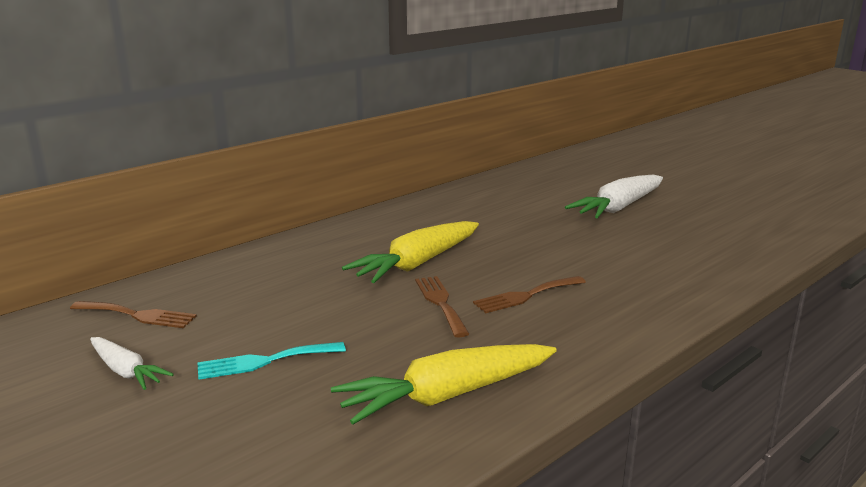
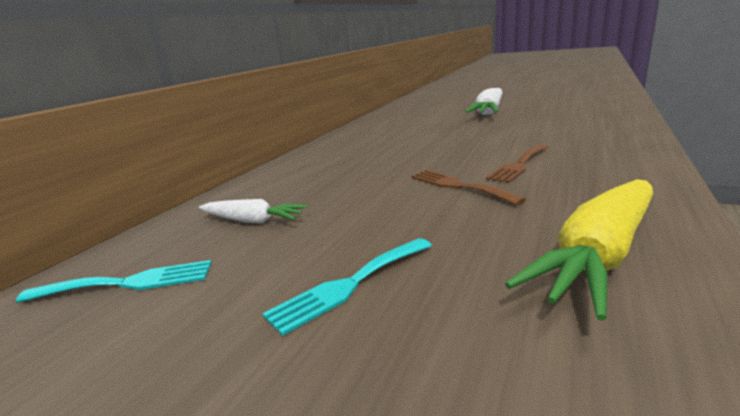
camera: 20 degrees left, 0 degrees up
(126, 371) = (156, 361): white carrot -> white carrot (252, 221)
(138, 315) = (128, 283): brown fork -> turquoise fork
(417, 263) = (395, 167): yellow carrot -> none

